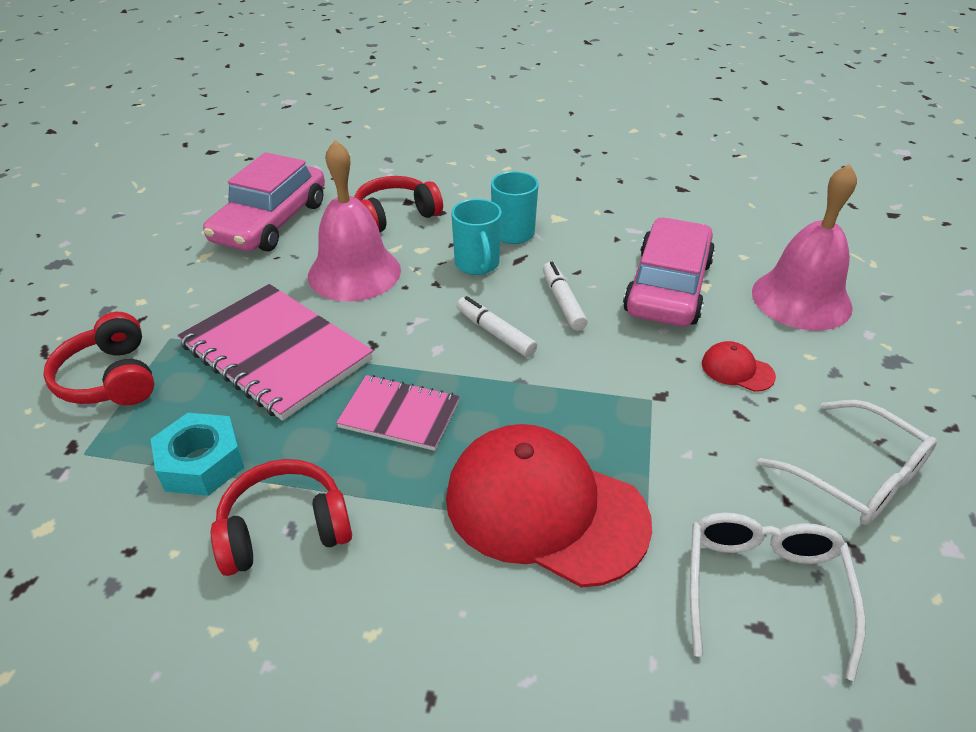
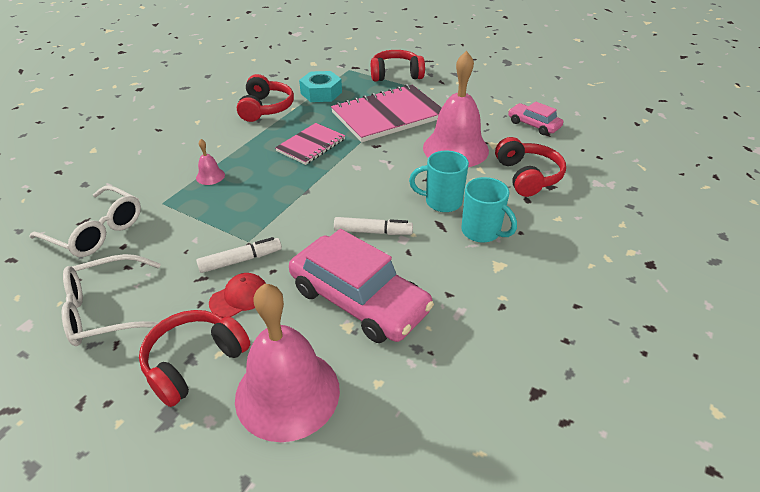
camera: 110 degrees right, 0 degrees up
(271, 222) = (533, 125): pink car -> pink car, size x0.52
(495, 333) = (357, 192): white marker -> white marker (241, 260)
(545, 508) = (210, 176): red cap -> pink bell
(835, 368) = (194, 362): none -> red headphones

